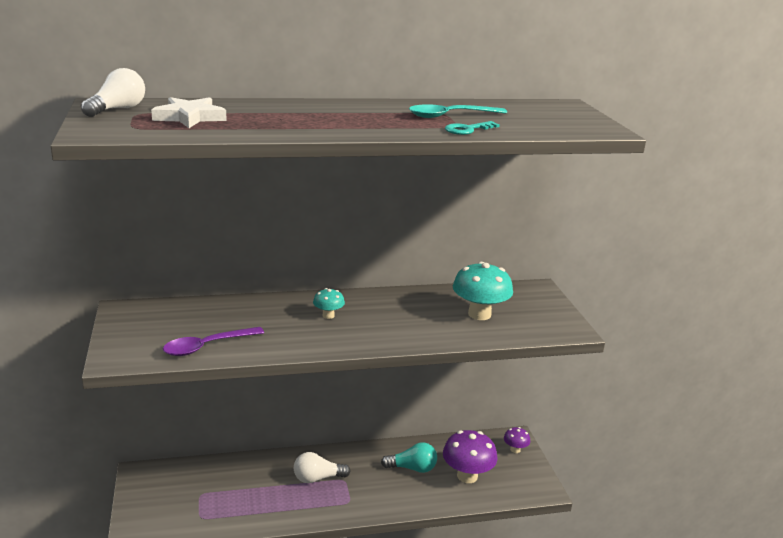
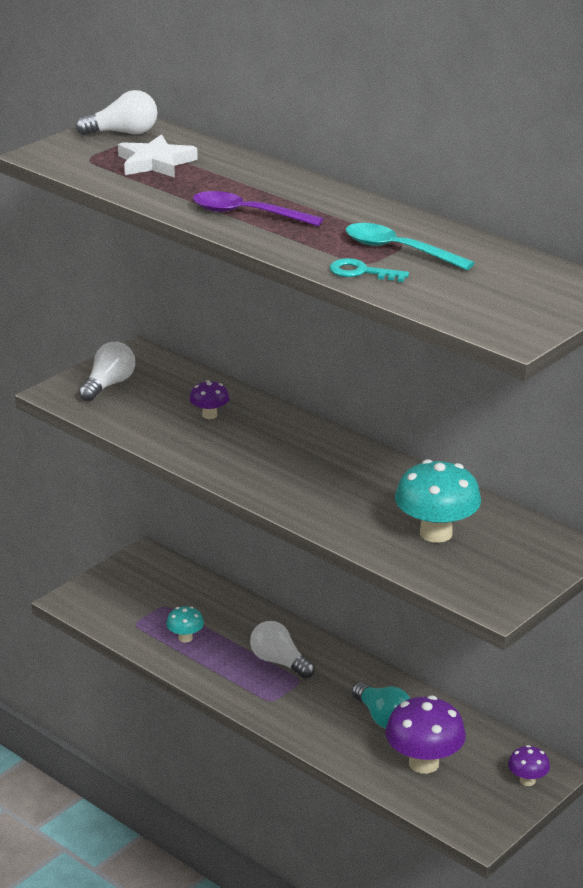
camera: 55 degrees right, 5 degrees up
(142, 337) = (108, 385): none -> white light bulb
(207, 346) = (138, 421): purple spoon -> purple spoon (247, 214)
(244, 320) = (209, 415): none -> purple mushroom
(328, 315) = (288, 451): turquoise mushroom -> turquoise mushroom (185, 638)

